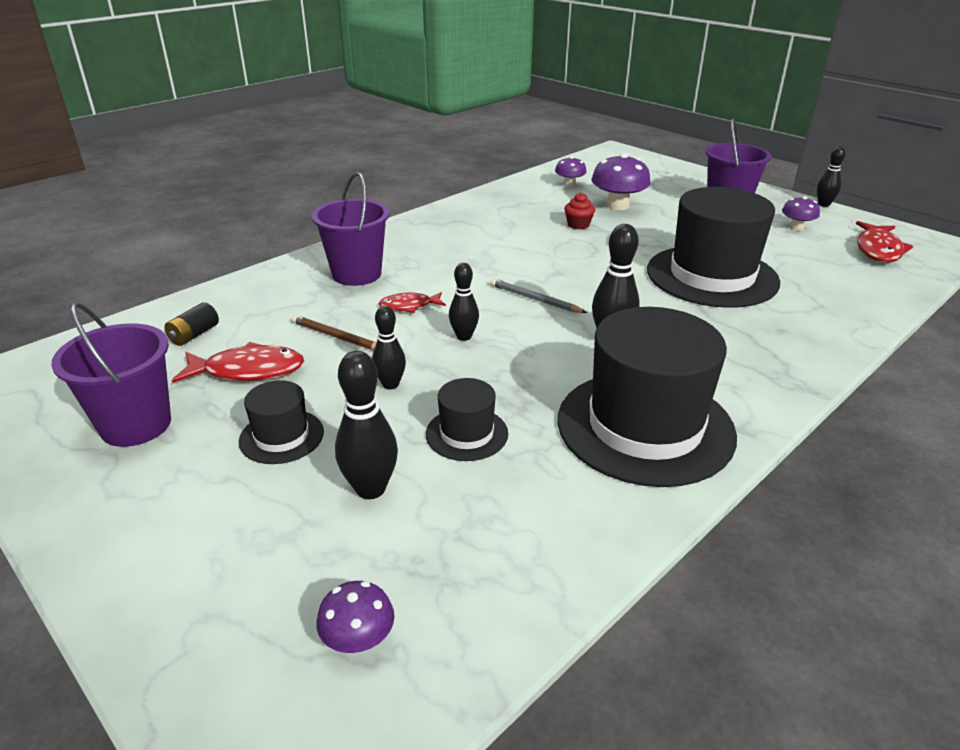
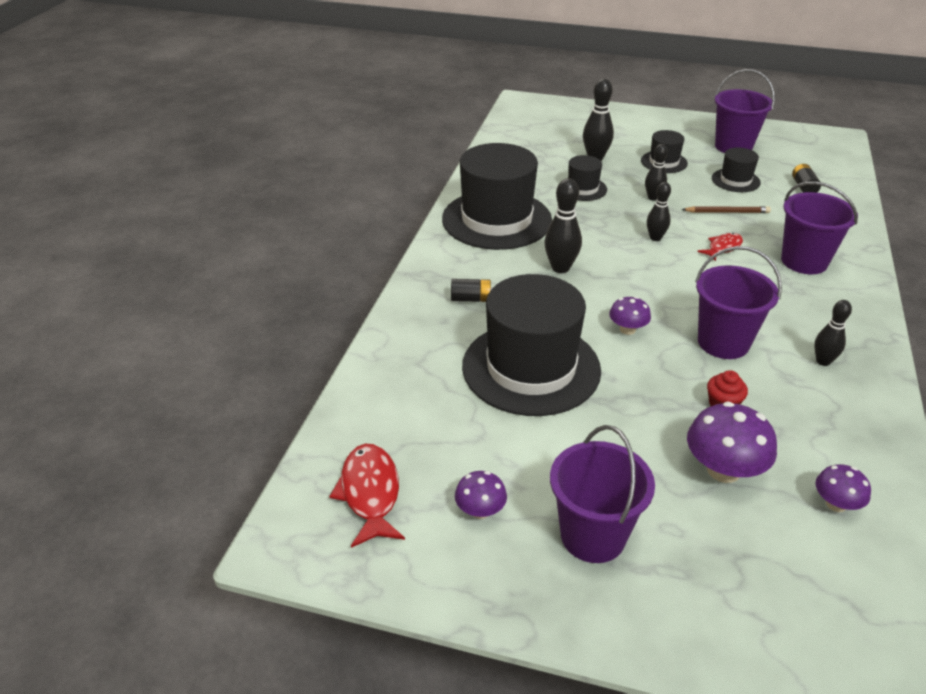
camera: 150 degrees right, 5 degrees up
(248, 371) = (735, 180): red fish -> black hat
(358, 640) = (541, 126): purple mushroom -> purple mushroom (627, 329)
(527, 249) = (723, 342): none -> purple bucket
(535, 299) = (648, 285): grey pencil -> none
(740, 340) = (471, 299): none -> black battery
(823, 204) = (460, 610): black bowling pin -> black bowling pin (823, 361)

